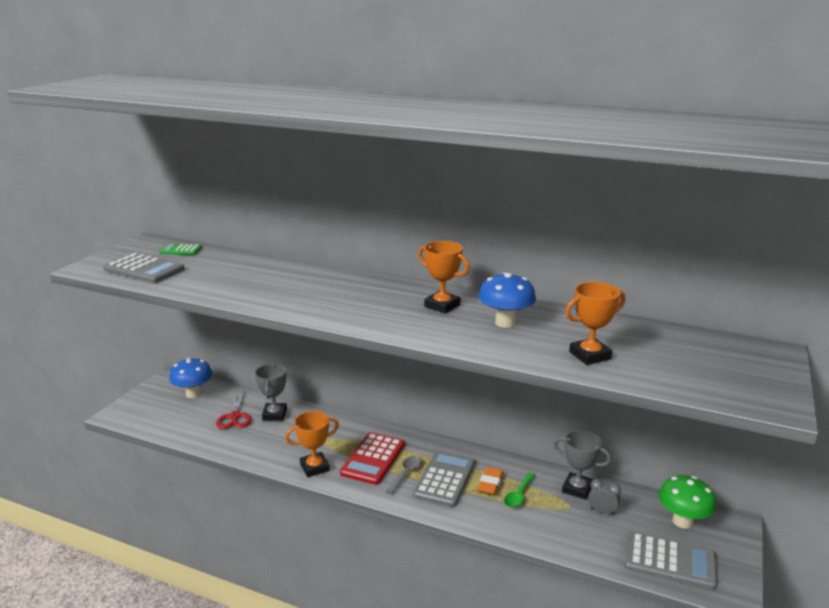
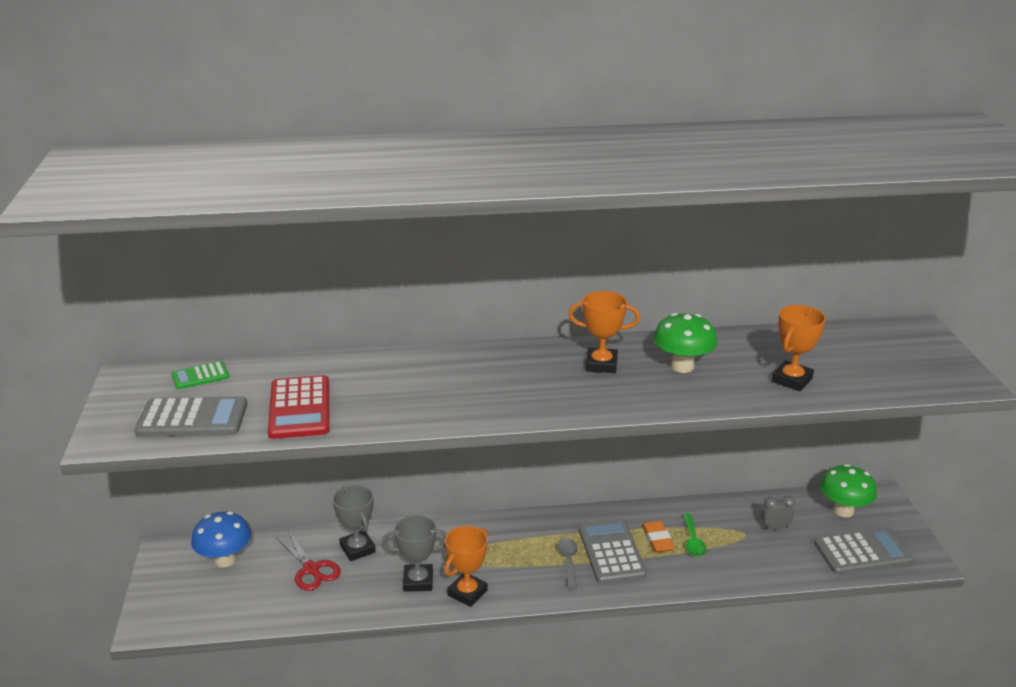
camera: 30 degrees left, 5 degrees up
(373, 459) = (520, 558): red calculator -> red calculator (300, 408)
(505, 323) = (682, 367): blue mushroom -> green mushroom
(577, 489) = (736, 513): grey trophy -> grey trophy (418, 581)

